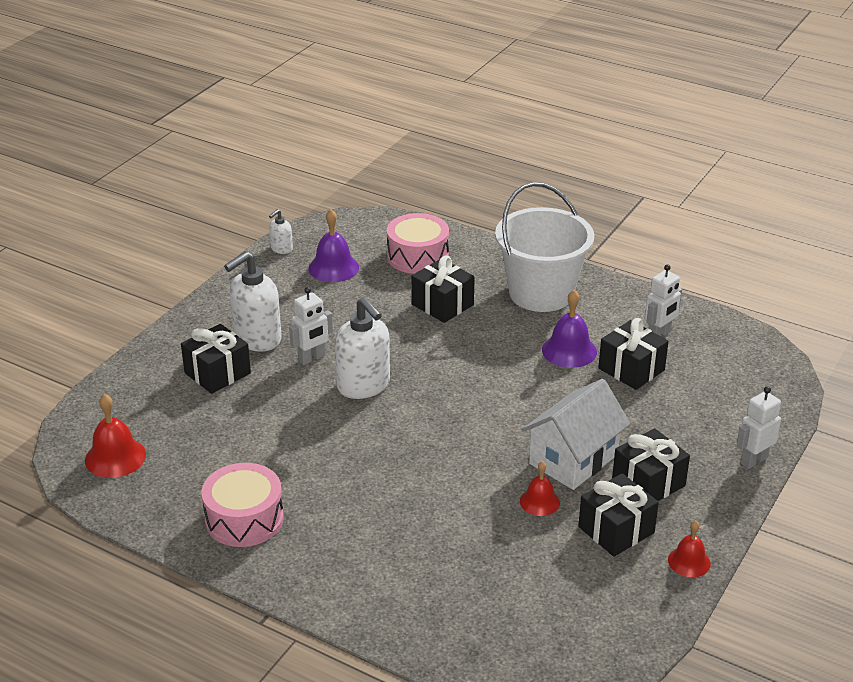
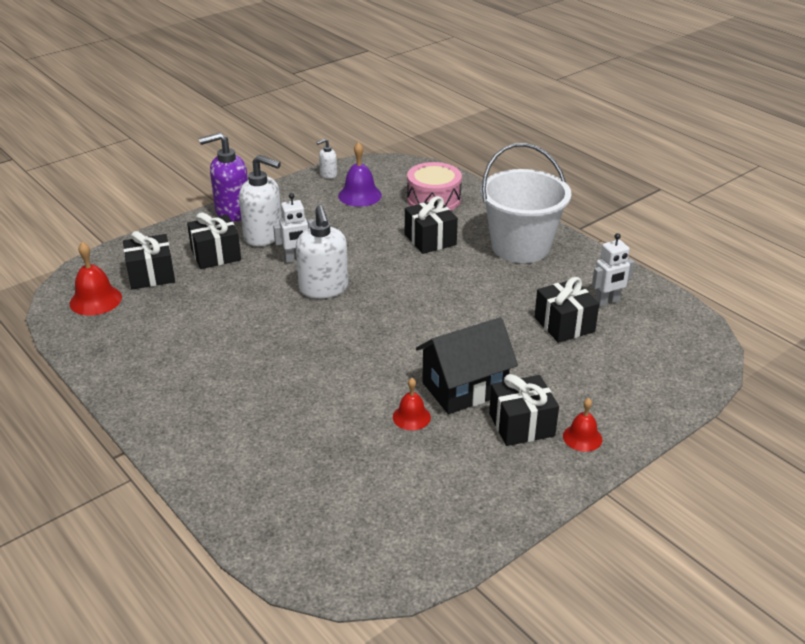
camera: 20 degrees right, 0 degrees up
(201, 317) = (232, 212): none -> purple soap dispenser
(244, 519) = (158, 370): pink drum -> none
(257, 339) = (264, 236): white soap dispenser -> white soap dispenser turned 135 degrees counterclockwise
(569, 350) = (517, 297): purple bell -> none
(573, 459) = (464, 388): white house -> black house
(616, 530) = (466, 459): black gift -> black gift (151, 275)
(689, 561) = (518, 505): red bell -> red bell (582, 437)
(753, 460) = (635, 429): white robot -> none

